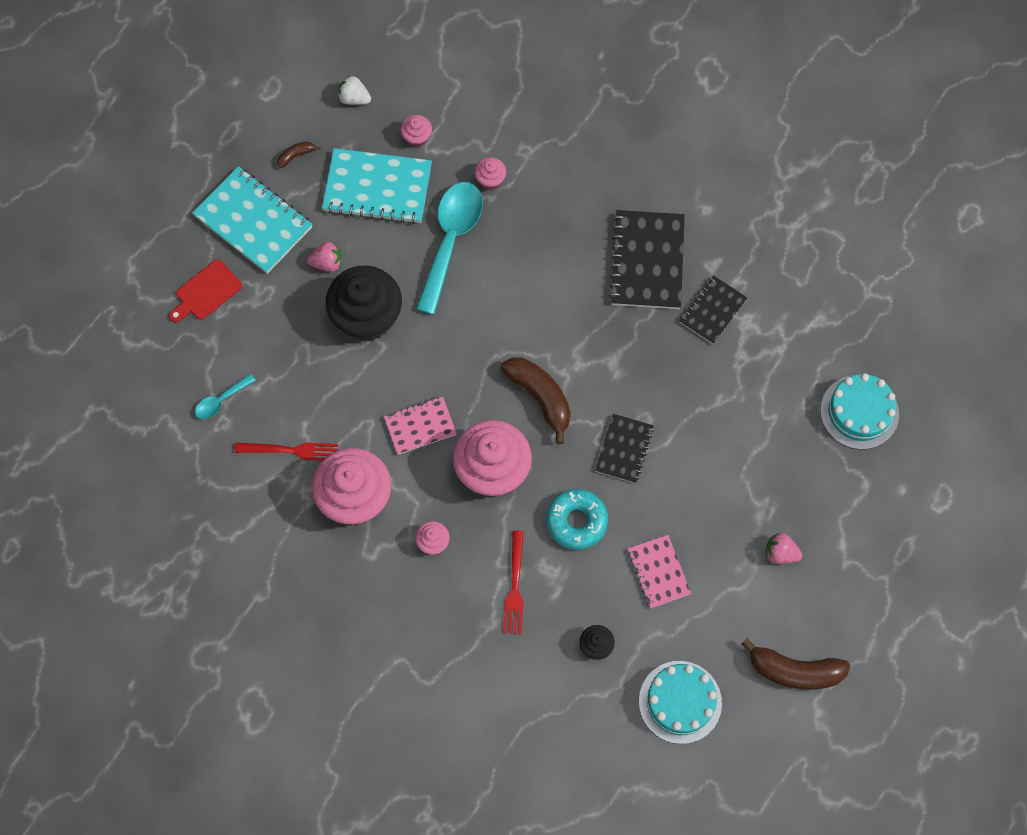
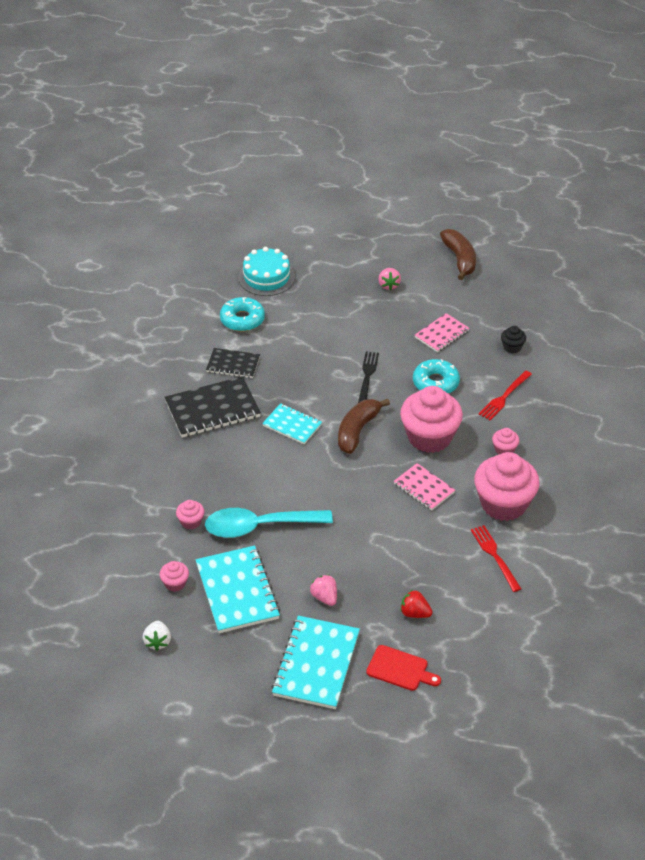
camera: 115 degrees left, 25 degrees down
(221, 401) = (486, 617): turquoise spoon -> none
(262, 336) = (415, 613): none -> red strawberry
(296, 155) = (236, 660): brown banana -> none
(367, 317) = (356, 553): black cupcake -> none
(515, 588) = (504, 397): red fork -> red fork turned 150 degrees clockwise
(582, 333) = (292, 425): none -> turquoise notebook
(624, 449) = (367, 376): black notebook -> black fork
(680, 702) = (517, 300): turquoise cake -> none
(789, 352) = (242, 319): none -> turquoise donut

